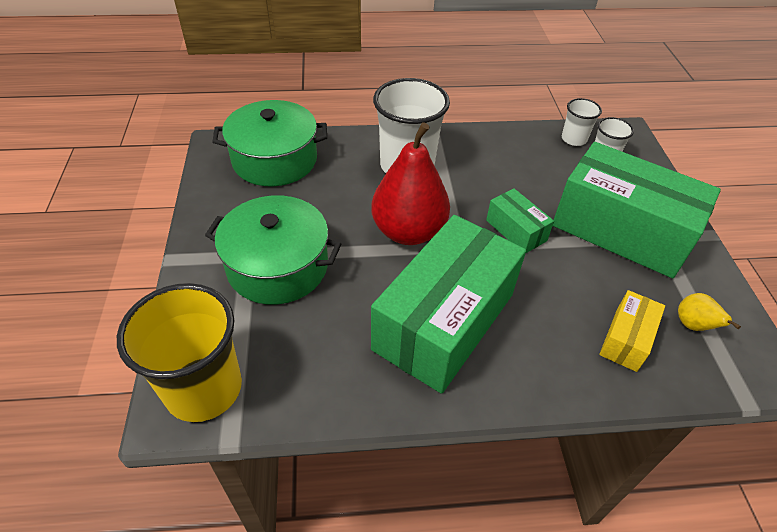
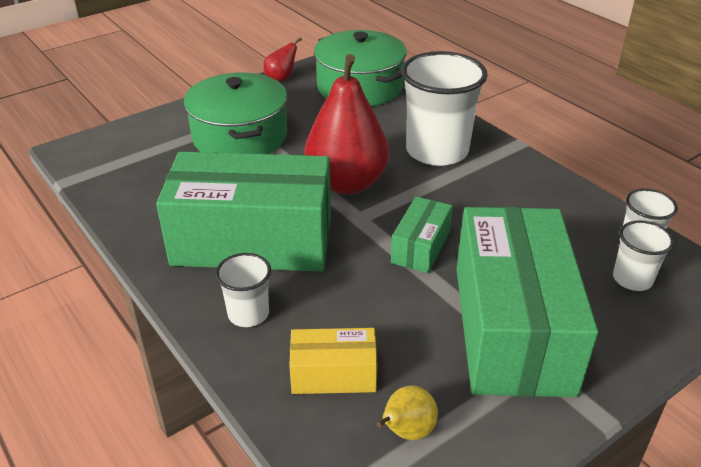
camera: 60 degrees right, 10 degrees down
(203, 388) = (99, 154): yellow cup -> none
(206, 198) = (281, 79): none -> red pear
(536, 362) = (248, 314): none -> white cup

